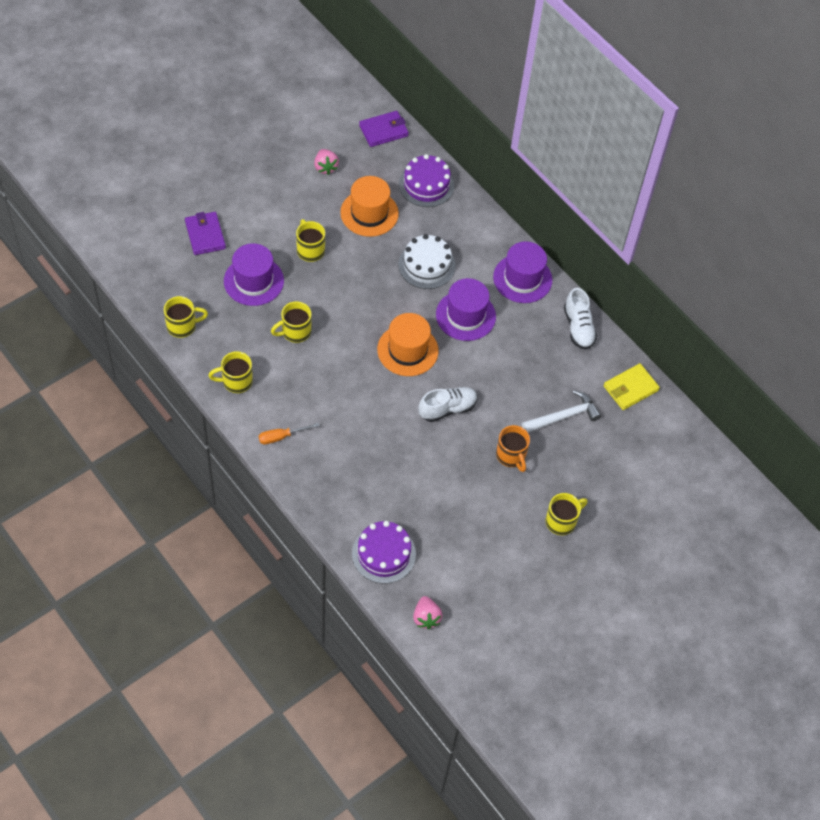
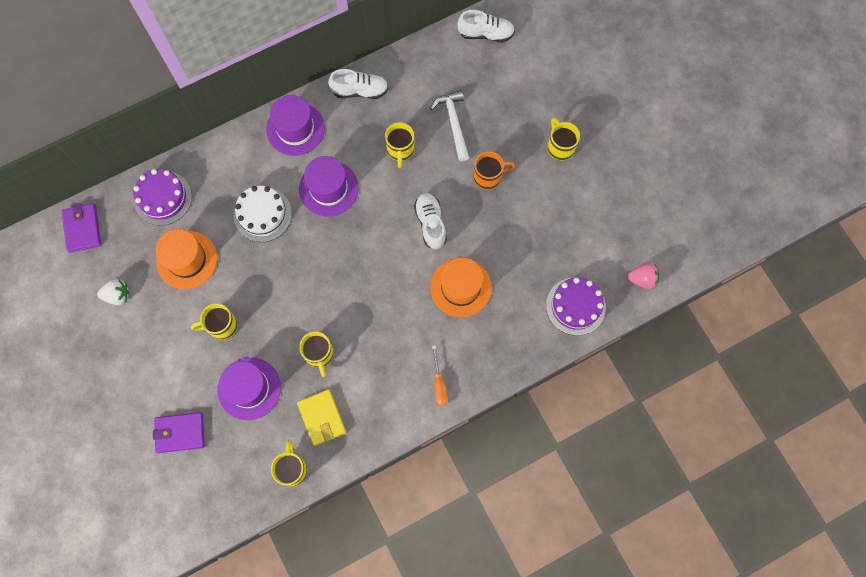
camera: 75 degrees left, 15 degrees up
(236, 381) = (368, 421): yellow mug -> yellow mug (400, 150)
(325, 167) = (117, 295): pink strawberry -> white strawberry
(407, 350) = (359, 249): orange hat -> orange hat (460, 287)
(630, 388) = (432, 60): yellow wallet -> yellow wallet (322, 418)
(676, 434) = (486, 34): none -> white shoe

